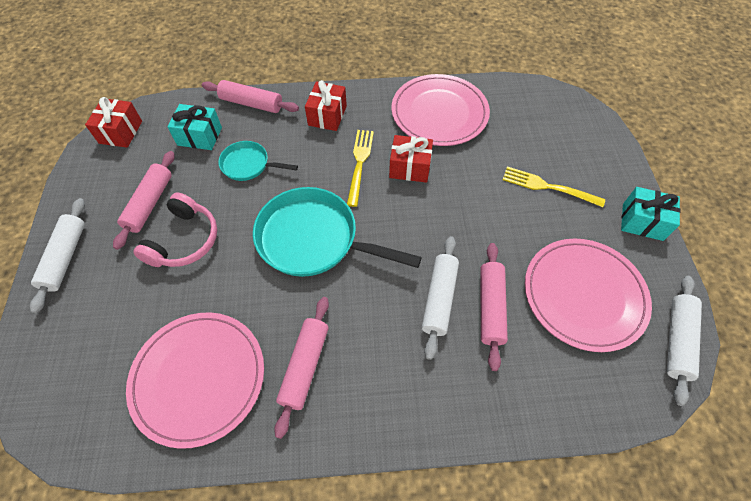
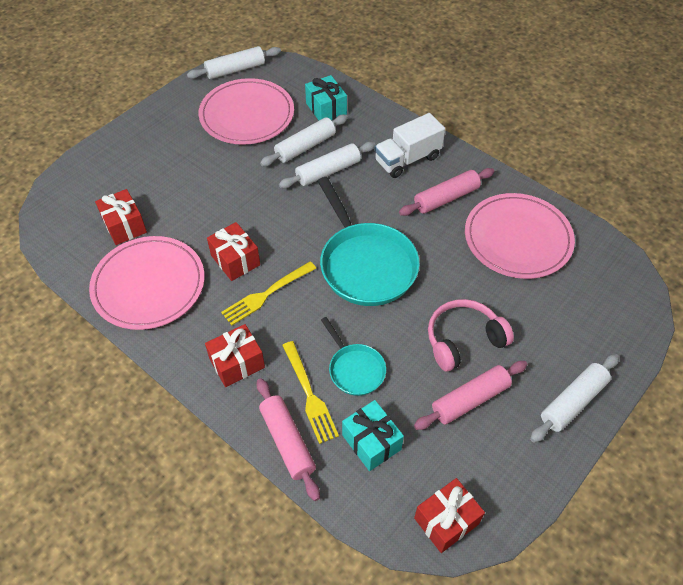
camera: 135 degrees left, 5 degrees down
(386, 382) = (407, 159): none -> white truck
(490, 307) = (305, 147): pink rolling pin -> white rolling pin
(511, 131) = (124, 226): none -> red gift
(548, 187) = (169, 173): yellow fork -> yellow fork (309, 394)
(642, 222) = (153, 116): turquoise gift -> turquoise gift (326, 109)

